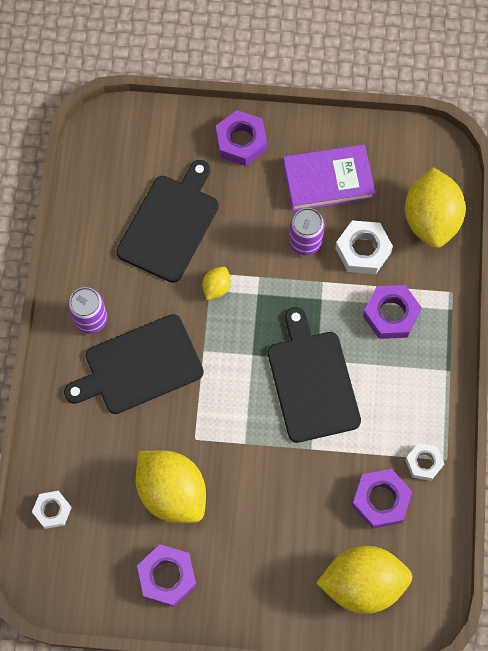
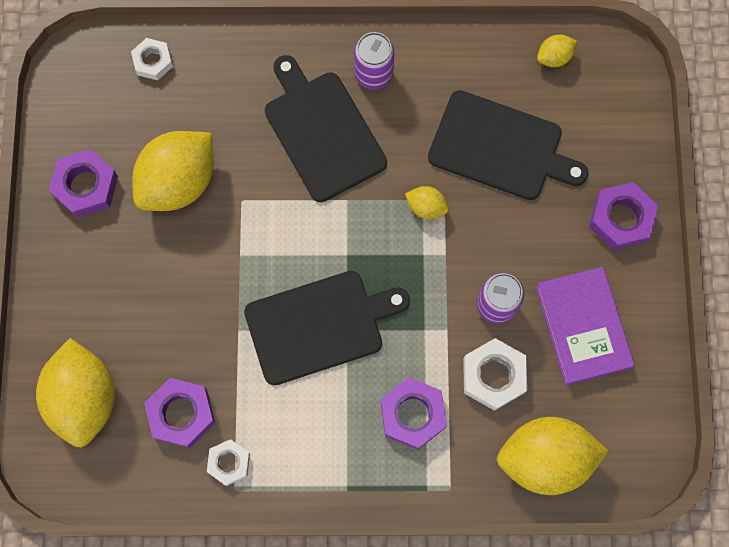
camera: 85 degrees right, 5 degrees up
(95, 174) = (554, 57): none -> yellow lemon

